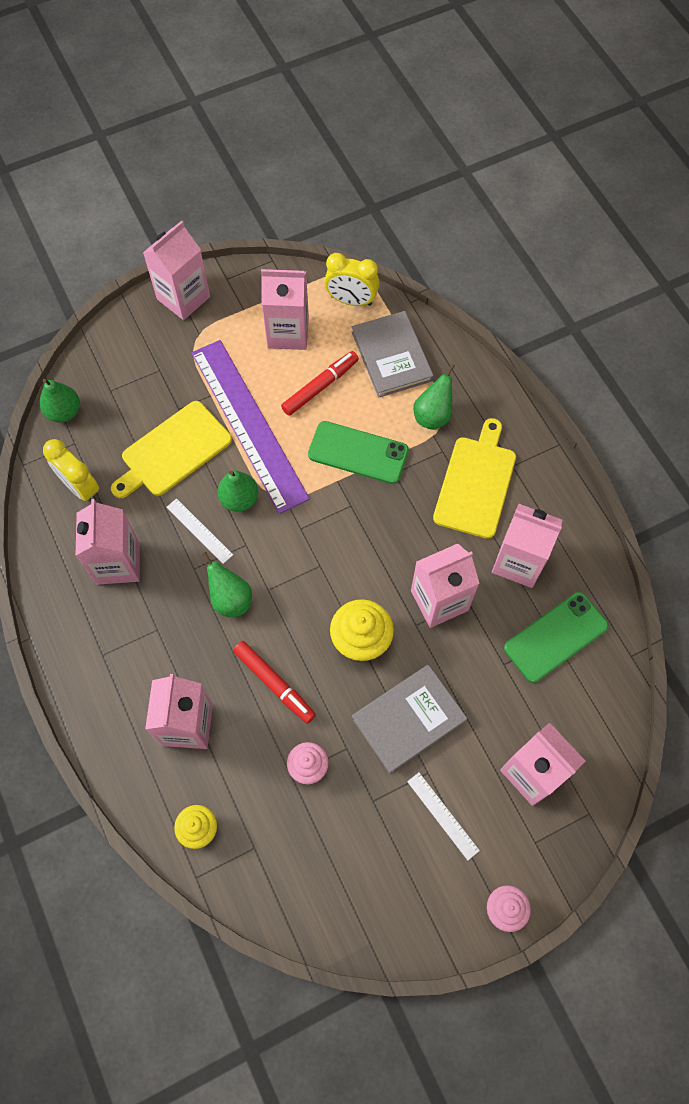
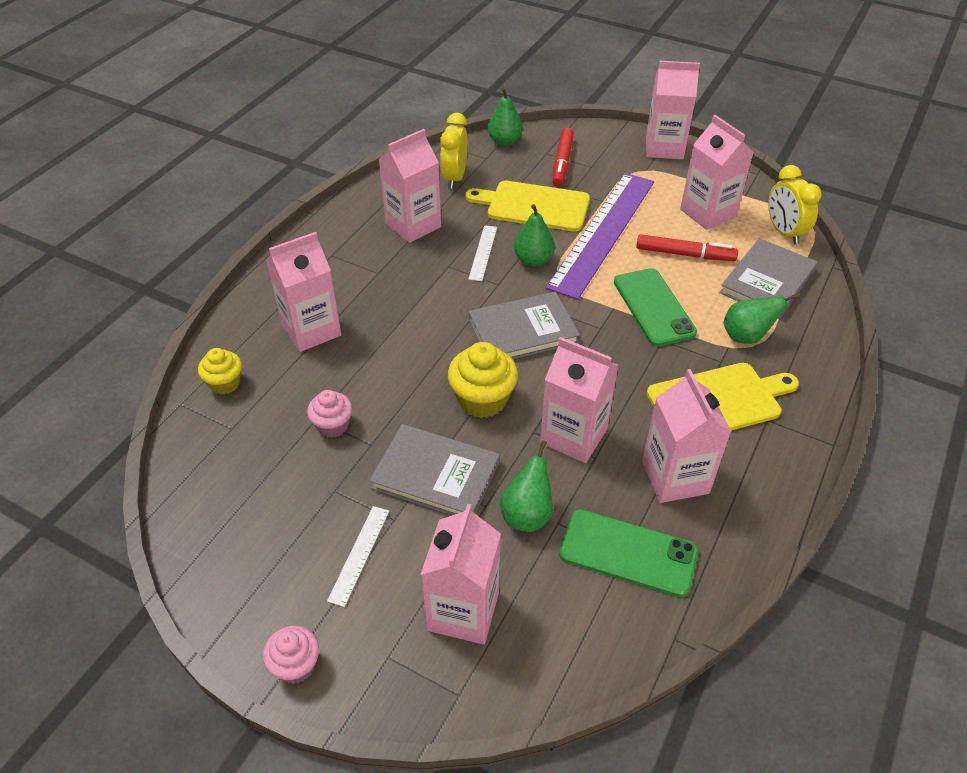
camera: 55 degrees right, 20 degrees down
(231, 599) = (442, 299): green pear -> green pear (527, 515)
(274, 683) = (391, 364): red marker -> red marker (562, 162)
(312, 562) = (523, 331): none -> grey book

